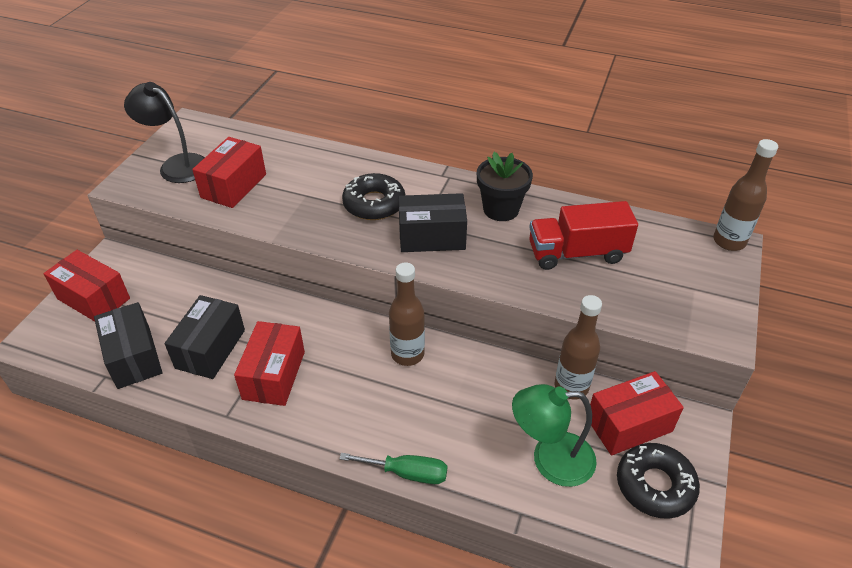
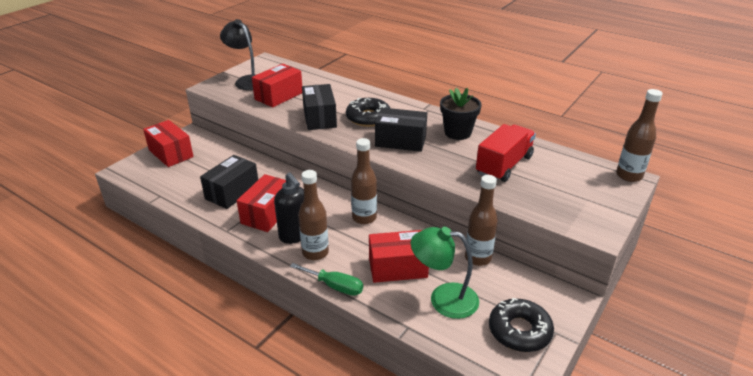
camera: 15 degrees right, 10 degrees down
(134, 357) = (182, 188): black box -> black box (320, 118)
(324, 403) = (294, 236): none -> black soap dispenser
(362, 425) = (315, 253): none -> brown bottle
(577, 253) = (504, 165): red truck -> red truck turned 120 degrees clockwise
(629, 425) = (514, 289): red box -> red box (398, 268)

